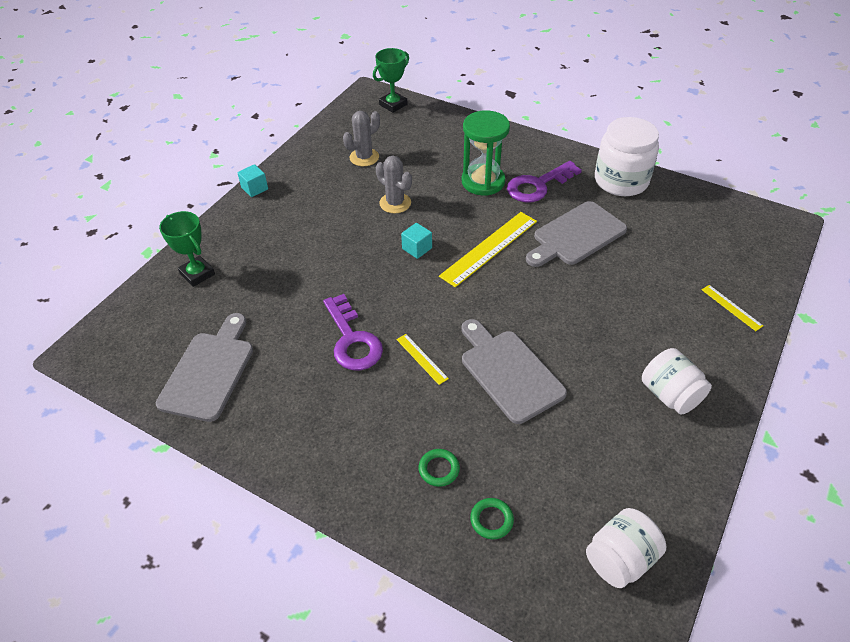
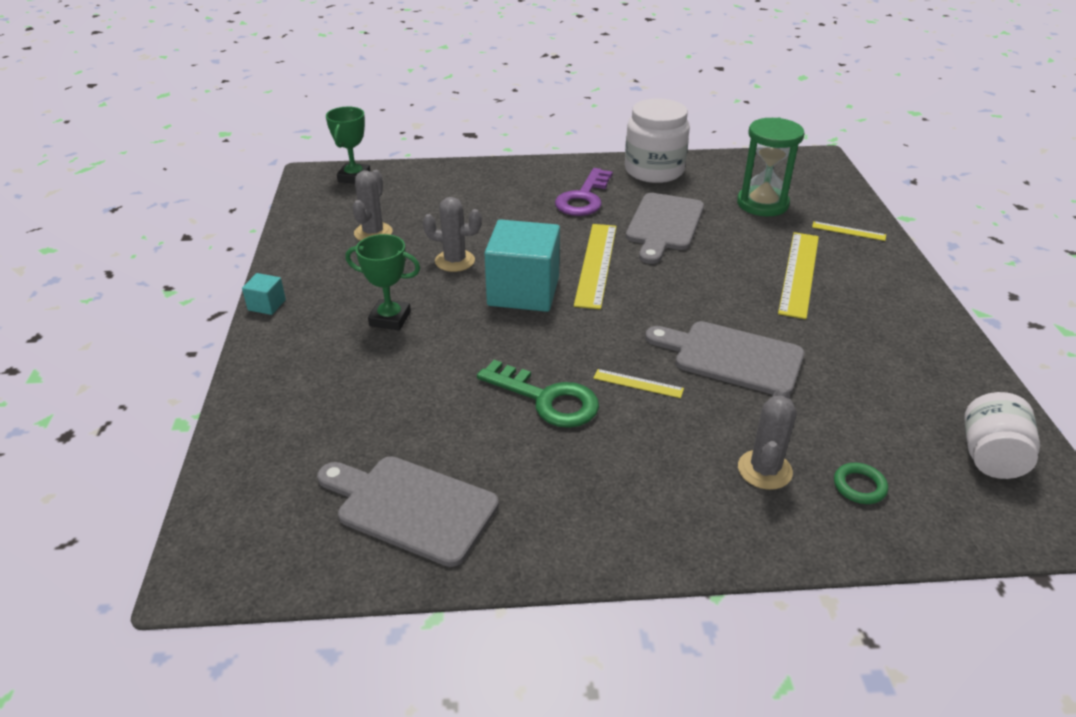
camera: 35 degrees left, 10 degrees down
(197, 274) = (283, 416): green trophy -> green trophy (390, 319)
(209, 371) = (411, 507): grey cutting board -> grey cutting board turned 45 degrees counterclockwise
(352, 340) = (547, 399): purple key -> green key
(417, 248) = (523, 291): turquoise cube -> turquoise cube, size x2.31
(439, 469) = (764, 470): green ring -> grey cactus
(483, 182) = (527, 212): green hourglass -> green hourglass (762, 204)
(641, 327) = (799, 273): none -> yellow ruler
(670, 395) = (879, 314): white jar -> none

